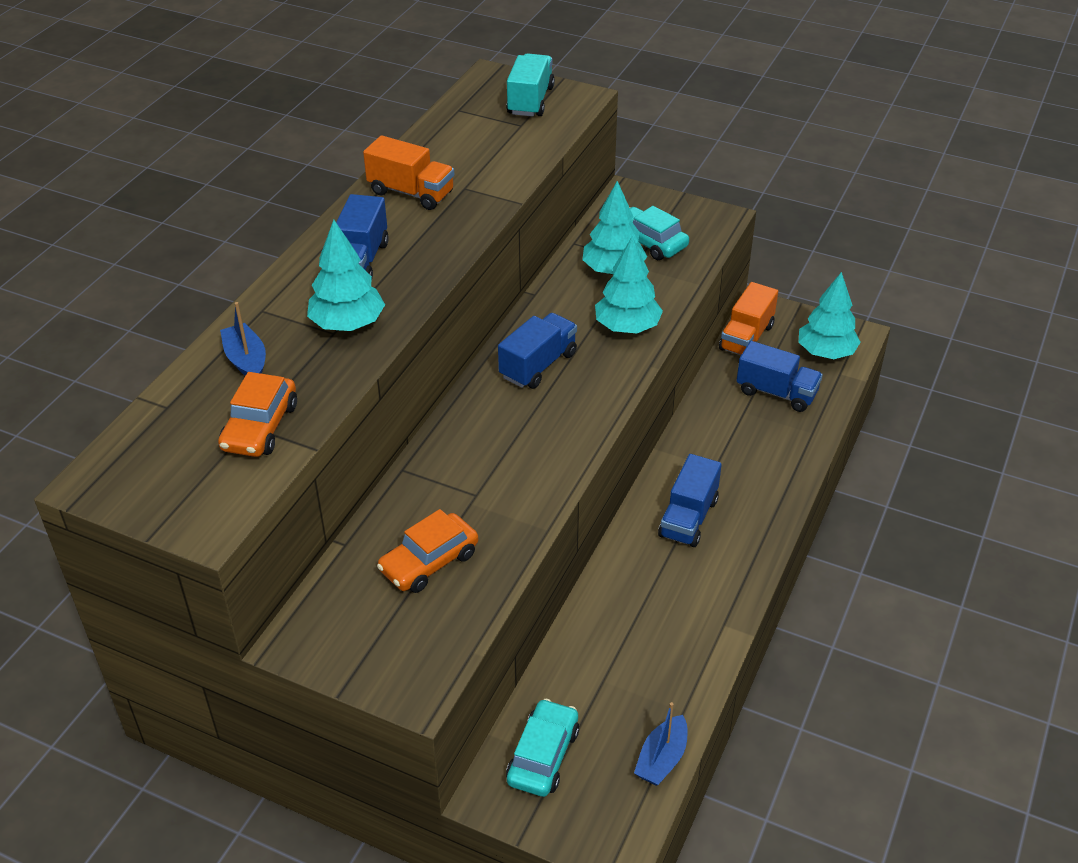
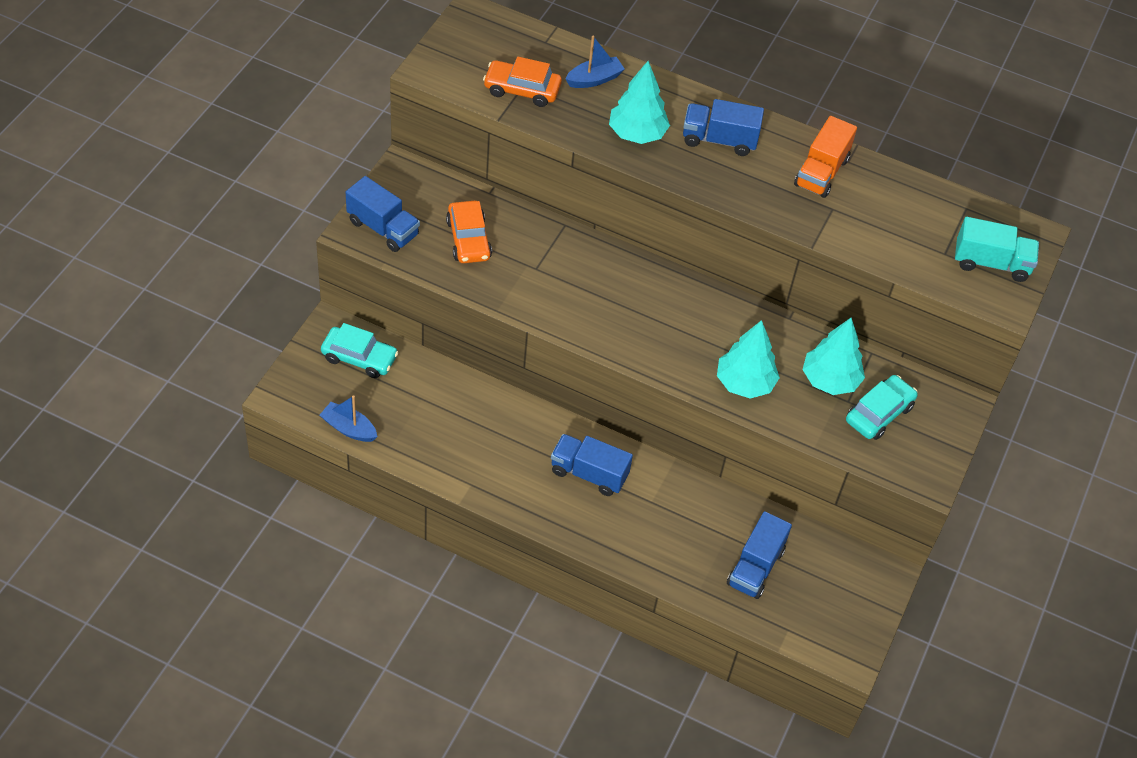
camera: 85 degrees right, 10 degrees up
(429, 562) = (468, 239): orange car -> orange car turned 150 degrees counterclockwise
(538, 365) = (689, 315): blue truck -> blue truck (383, 228)
(746, 337) = (838, 553): orange truck -> none
(826, 352) = (819, 622): turquoise tree -> none

